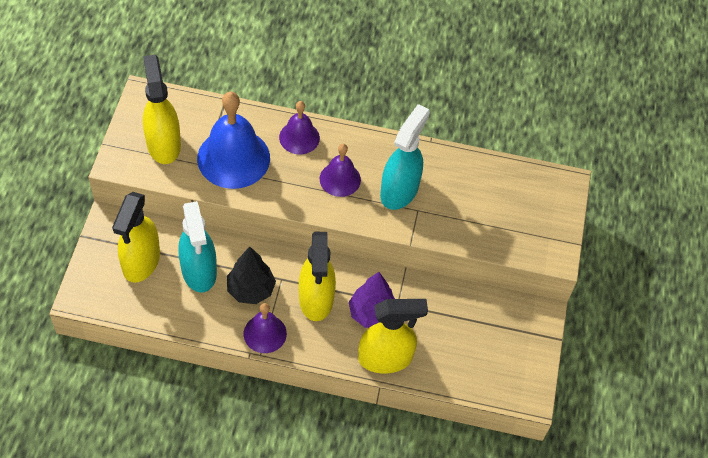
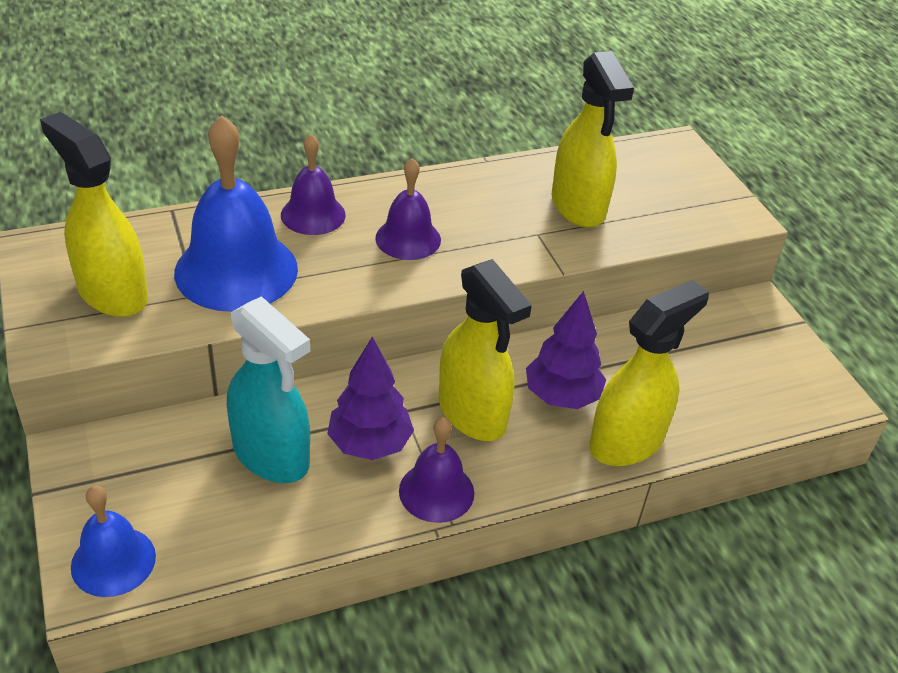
camera: 30 degrees left, 15 degrees down
(95, 290) = (113, 561): none -> blue bell
(141, 262) = (166, 484): yellow spray bottle -> yellow spray bottle (578, 207)
(251, 290) = (370, 444): black tree -> purple tree
(399, 190) = (496, 222): turquoise spray bottle -> none

